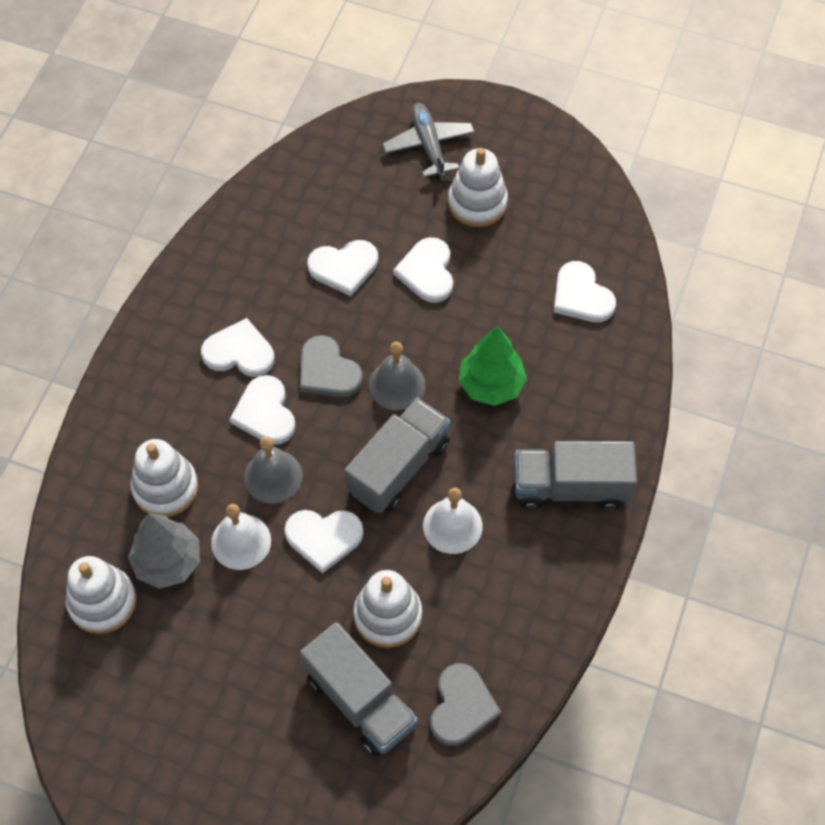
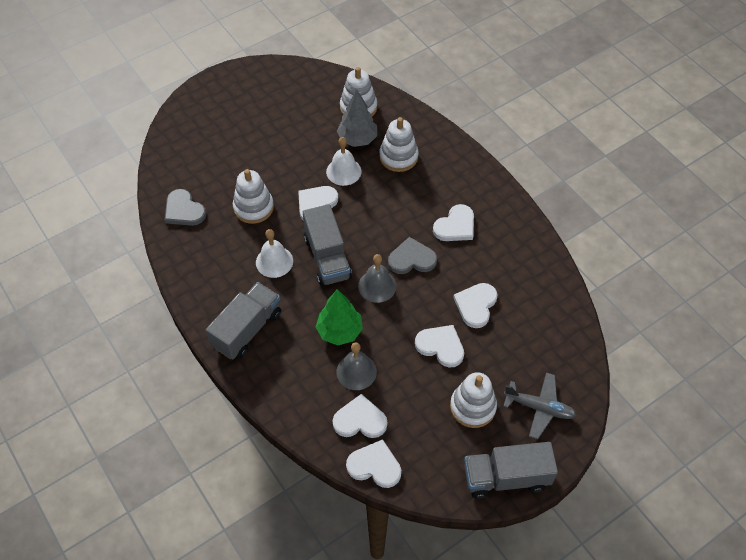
camera: 125 degrees right, 5 degrees down
(265, 413) = (408, 218): white heart -> white heart (374, 466)
(273, 476) = (368, 202): grey bell -> grey bell (356, 371)
(360, 700) = (224, 174): grey truck -> grey truck (506, 477)

